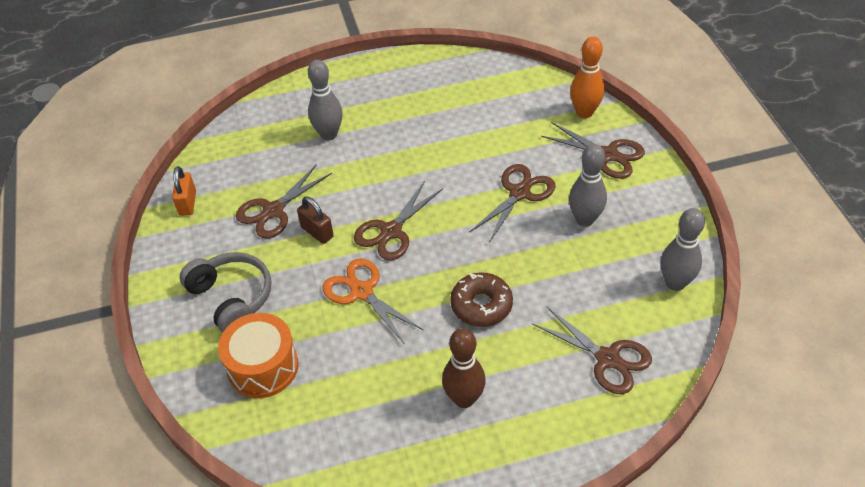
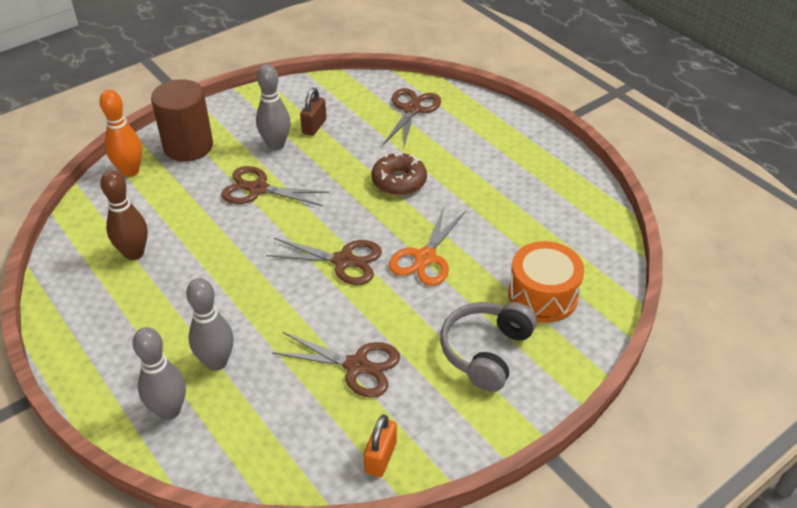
camera: 115 degrees left, 5 degrees down
(187, 203) = (380, 457): orange padlock -> orange padlock turned 45 degrees counterclockwise
(317, 232) = (369, 316): brown padlock -> brown padlock (314, 126)
(464, 399) = (491, 168): brown bowling pin -> brown bowling pin (134, 253)
(608, 155) = (188, 146): brown scissors -> brown cylinder
(675, 283) = (324, 91): grey bowling pin -> grey bowling pin (169, 411)

